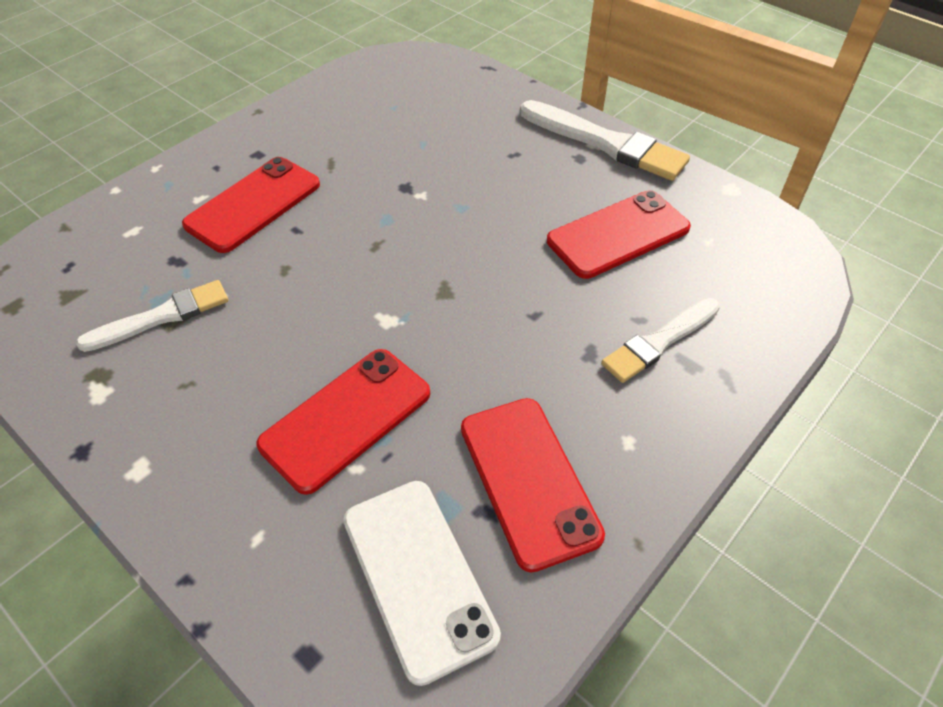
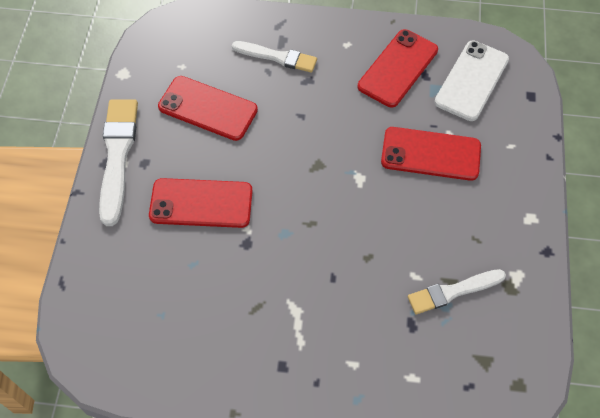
camera: 125 degrees left, 10 degrees up
(161, 317) = (453, 292): white brush -> white brush turned 45 degrees counterclockwise
(253, 204) = (332, 322): red phone -> red phone (201, 203)

